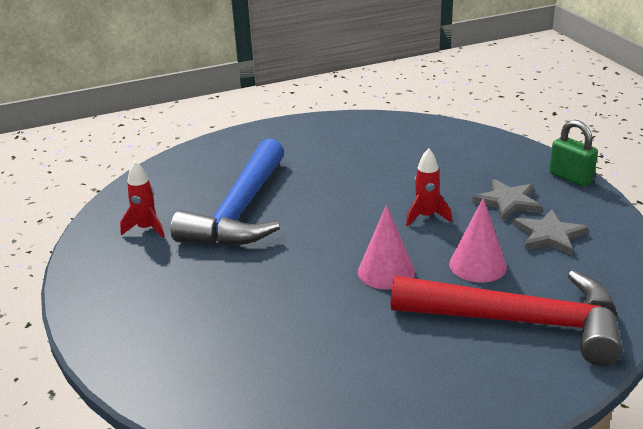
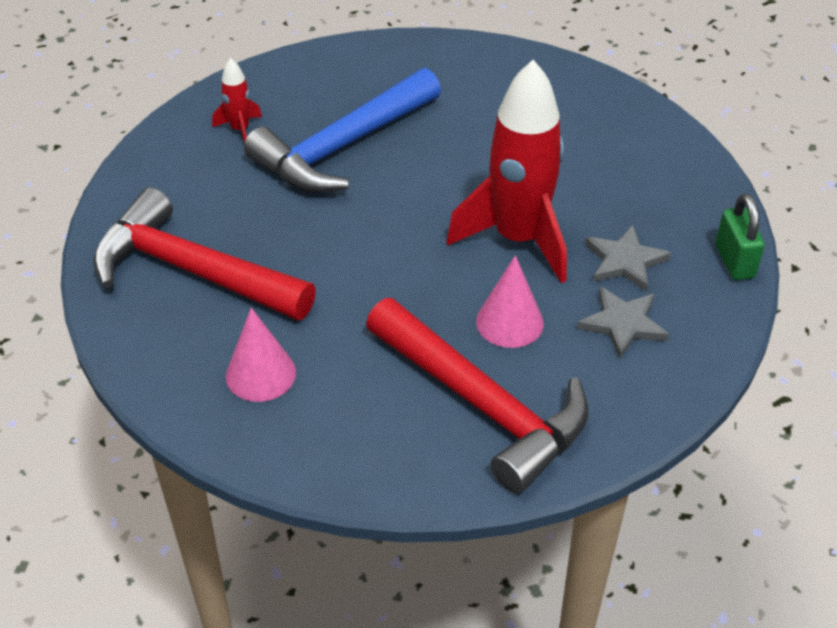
camera: 30 degrees right, 15 degrees up
(202, 333) = (192, 271): none -> red hammer
(386, 272) = (412, 286): pink cone -> pink cone (260, 374)
(426, 217) = (518, 239): red rocket -> red rocket, size x2.27

